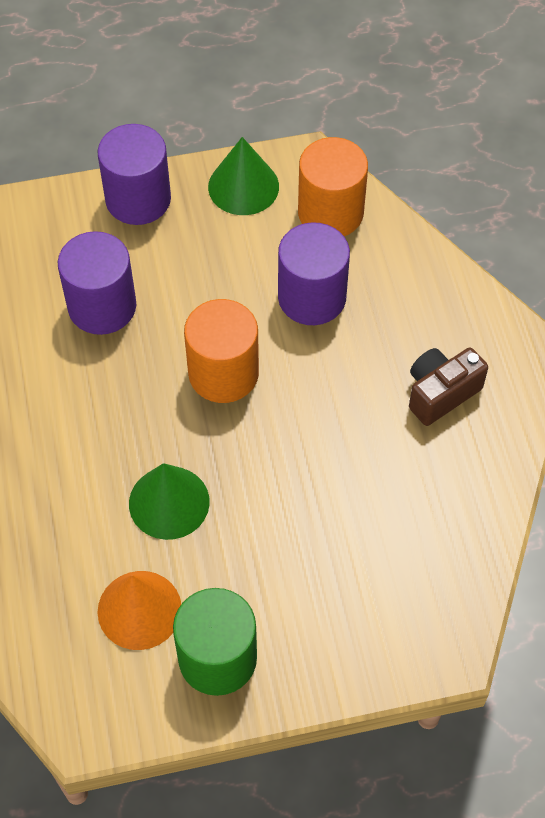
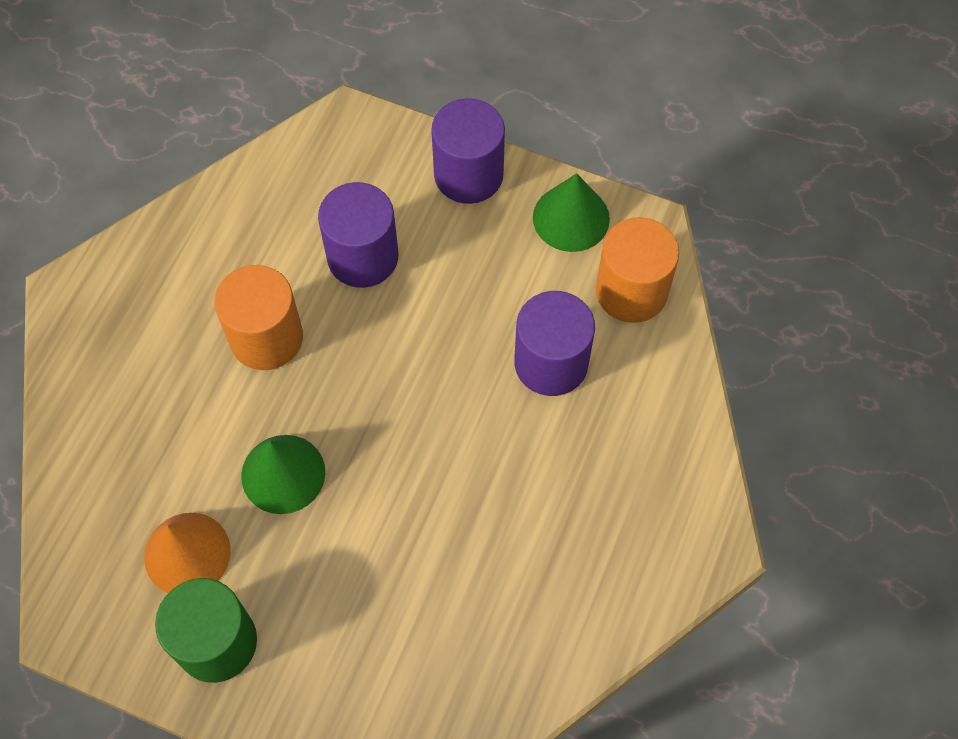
camera: 35 degrees right, 5 degrees up
(223, 373) = (418, 385): orange cylinder -> orange cylinder (266, 337)
(440, 393) = (597, 531): brown camera -> none

